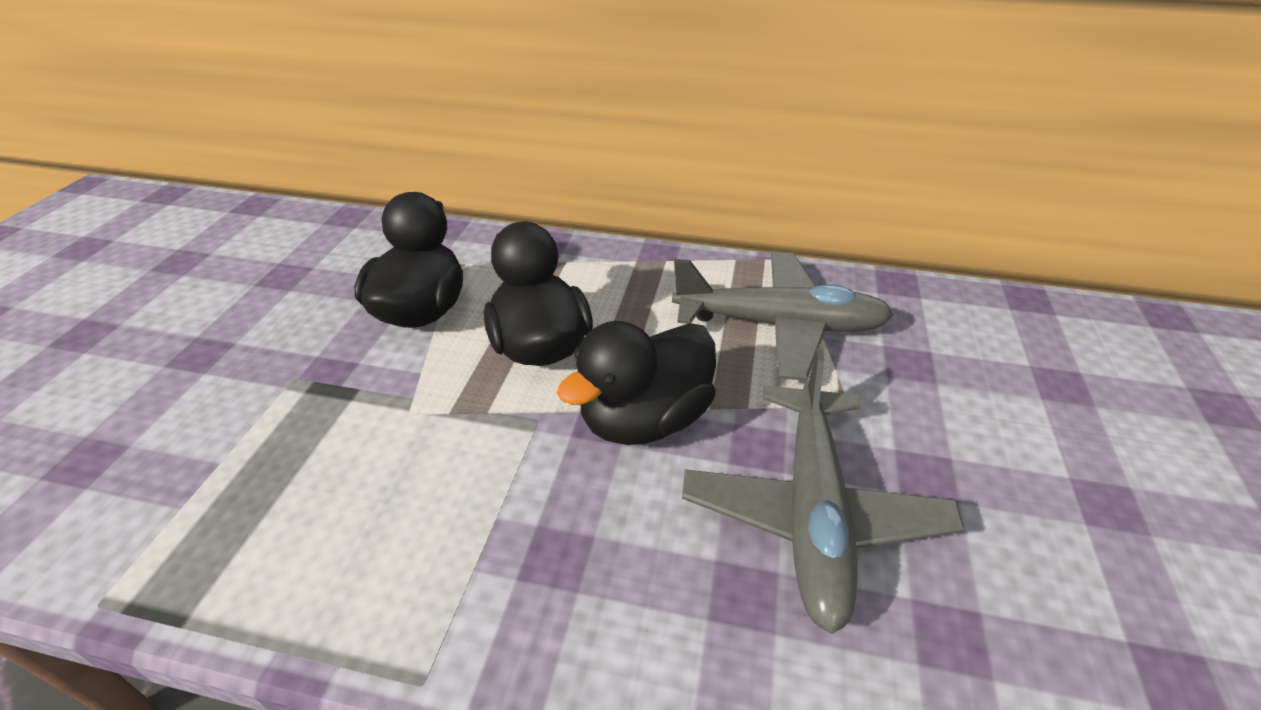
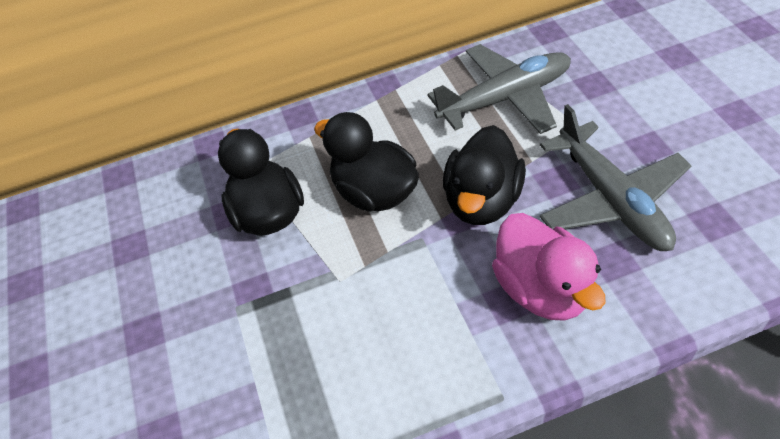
camera: 25 degrees left, 10 degrees up
(612, 570) = (542, 289): none -> pink duck

